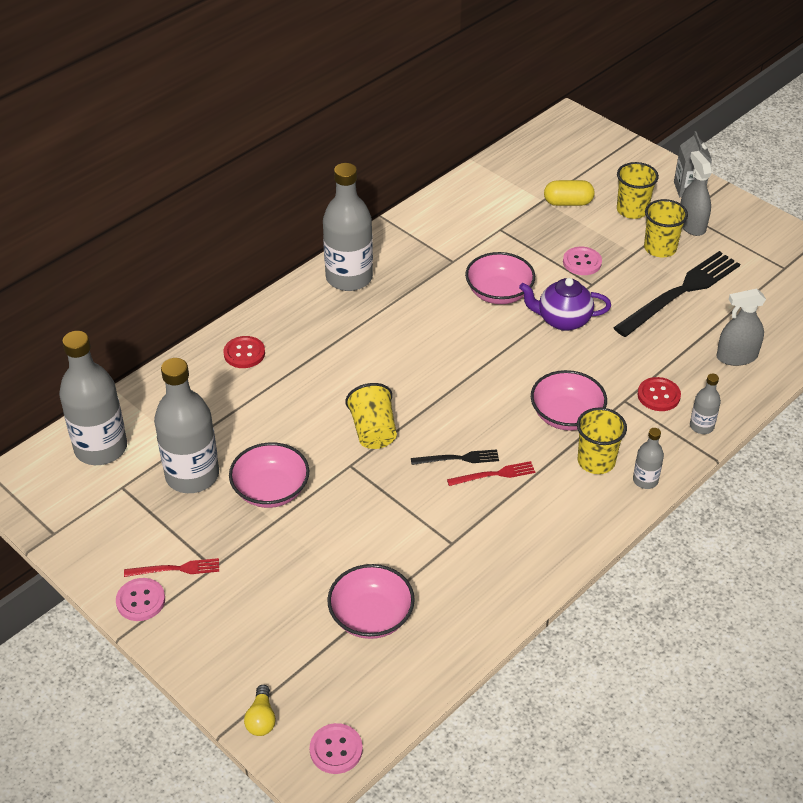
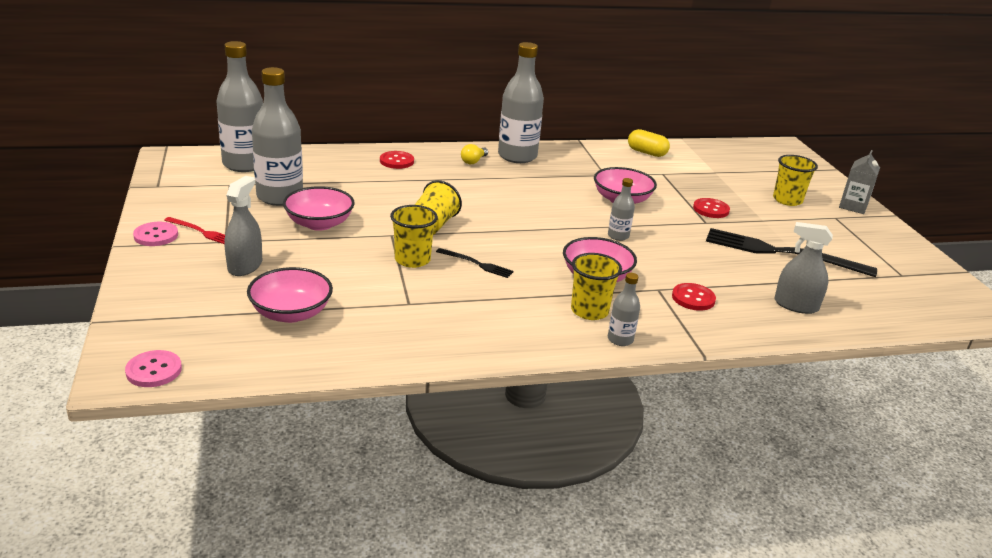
camera: 30 degrees right, 15 degrees down
(261, 719) = (132, 327): yellow light bulb -> yellow light bulb (473, 161)
(494, 474) = (493, 283): red fork -> none
(562, 320) = (657, 230): purple teapot -> none
(568, 202) = (735, 179): yellow capsule -> yellow capsule (646, 153)
(582, 262) = (711, 209): pink button -> red button
(660, 248) = (790, 225): yellow cup -> yellow cup (412, 260)
(680, 292) = (782, 253): black fork -> black fork turned 150 degrees counterclockwise
(691, 225) = (834, 224): grey spray bottle -> grey spray bottle (245, 266)
(701, 426) = (713, 330): grey bottle -> grey bottle (618, 236)

